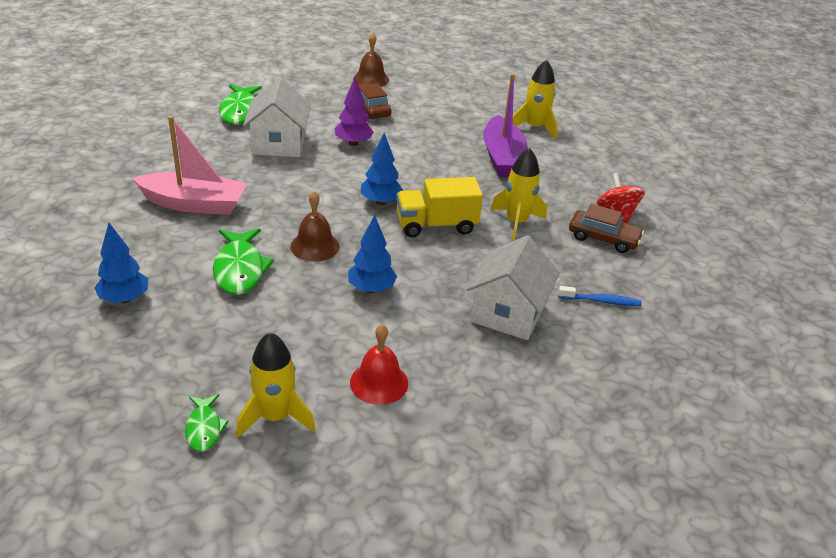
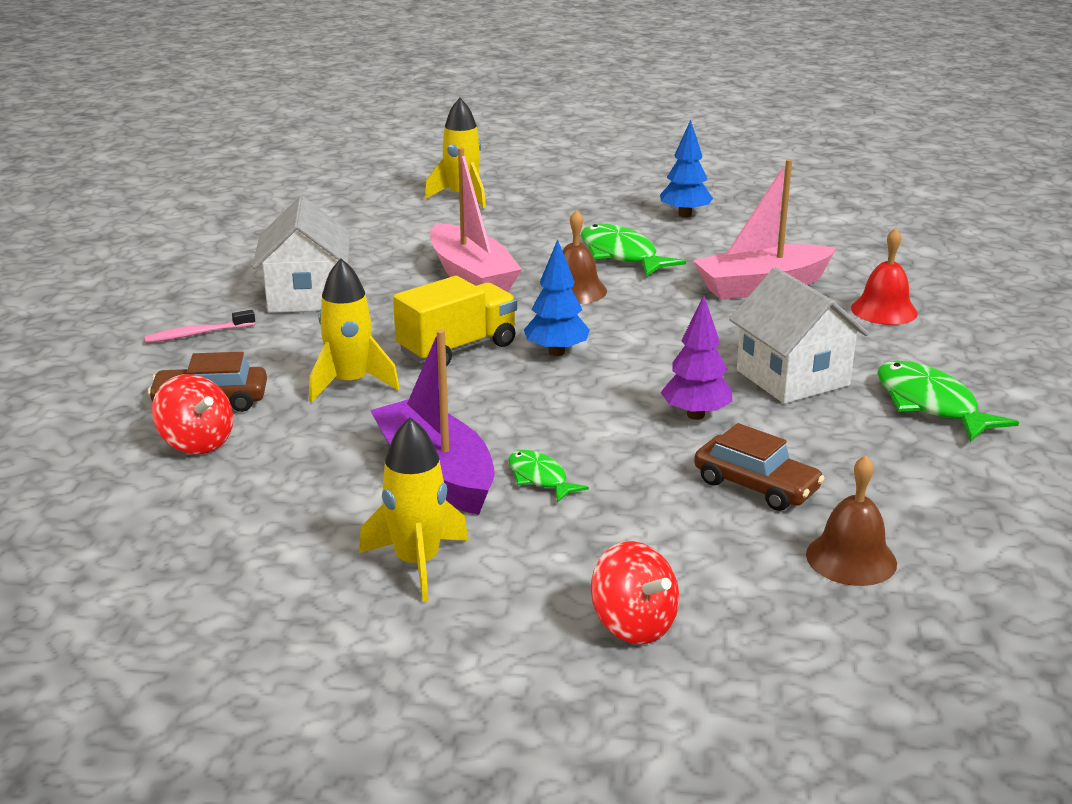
camera: 155 degrees right, 10 degrees down
(204, 428) = (507, 182): green fish -> green fish (540, 478)
(371, 289) = (471, 276): blue tree -> pink boat
(379, 382) = (398, 228): red bell -> red bell (884, 310)
(470, 87) = (633, 624): none -> red spinning top
(601, 301) = (197, 334): blue toothbrush -> pink toothbrush

